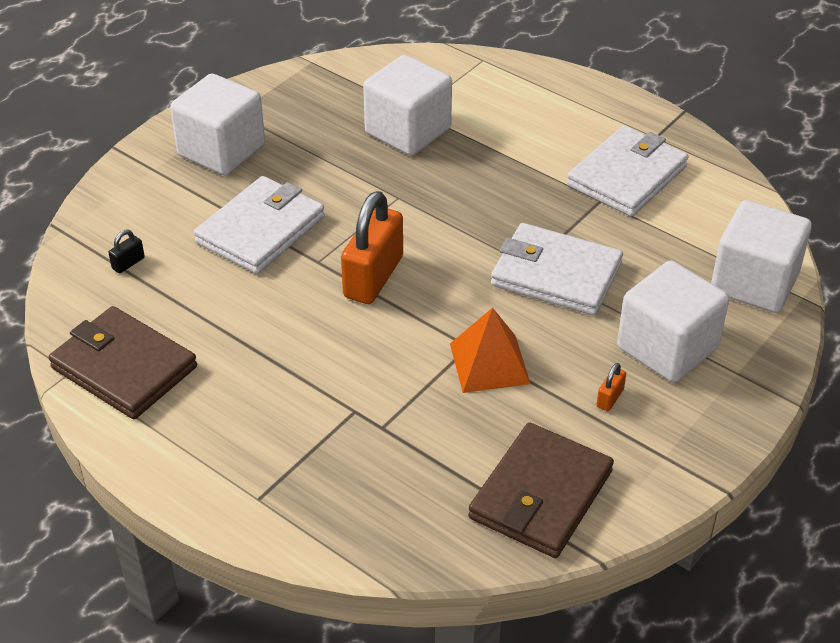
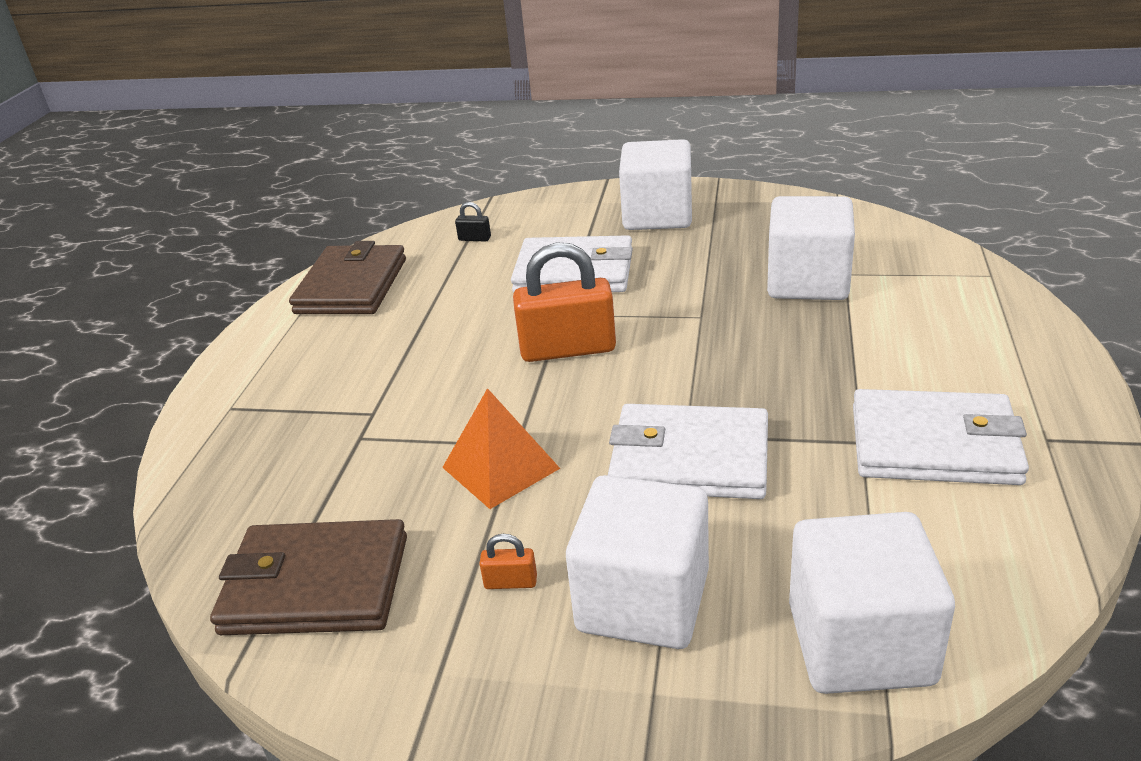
camera: 65 degrees right, 10 degrees down
(556, 274) = (689, 458): white wallet -> white wallet turned 75 degrees counterclockwise

